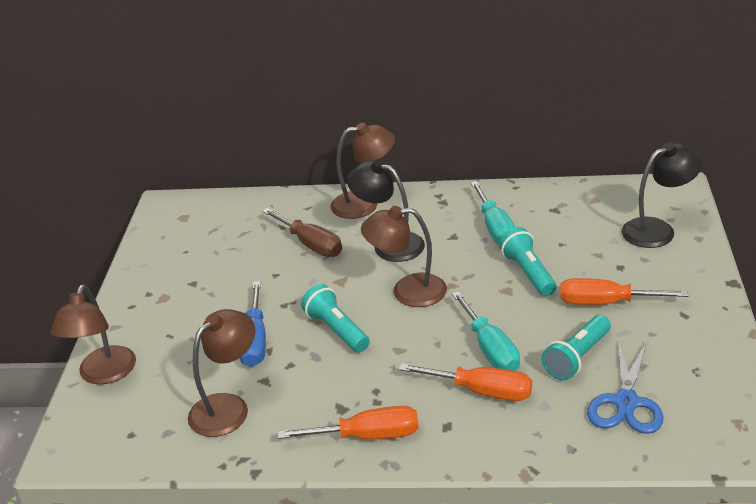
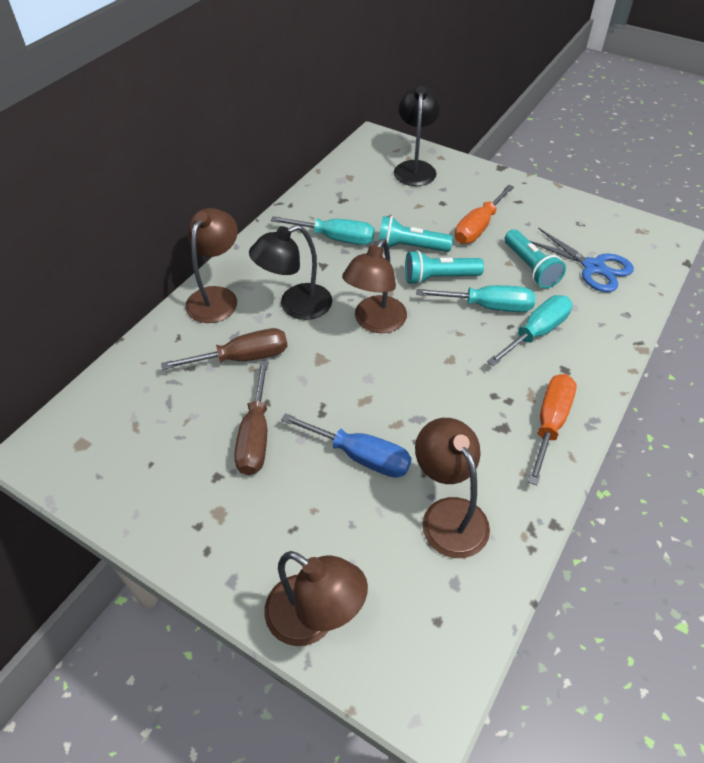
camera: 65 degrees left, 15 degrees up
(239, 283) = (255, 436): none -> brown screwdriver
(336, 330) = (391, 389): turquoise flashlight -> turquoise flashlight (439, 278)
(482, 391) = (536, 332): orange screwdriver -> turquoise screwdriver

